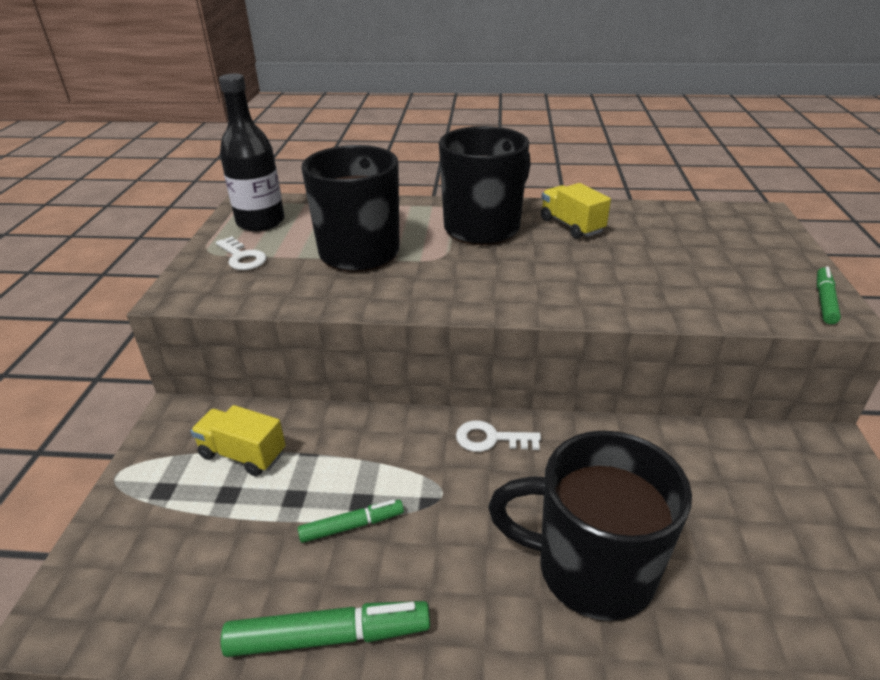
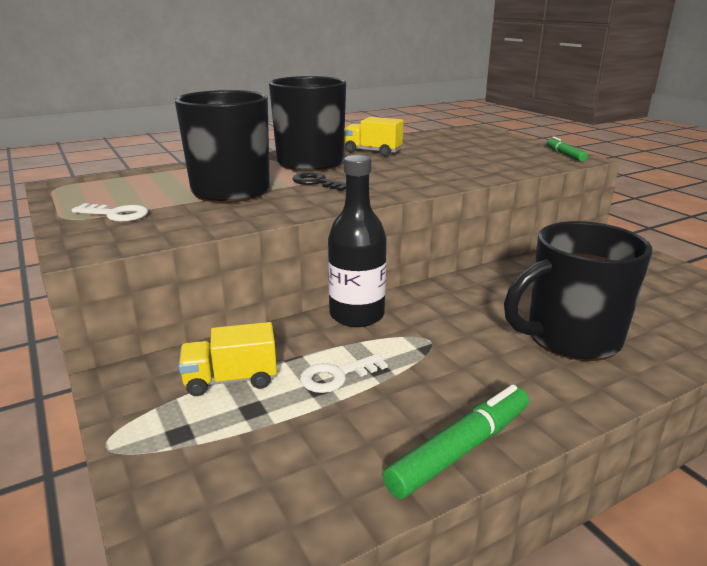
camera: 35 degrees left, 10 degrees down
(260, 222) = (97, 193): black bottle -> black bottle (357, 315)
(352, 526) = (389, 383): green marker -> none
(450, 263) = (317, 182): none -> black key
(490, 439) = (423, 301): white key -> white key (336, 376)

